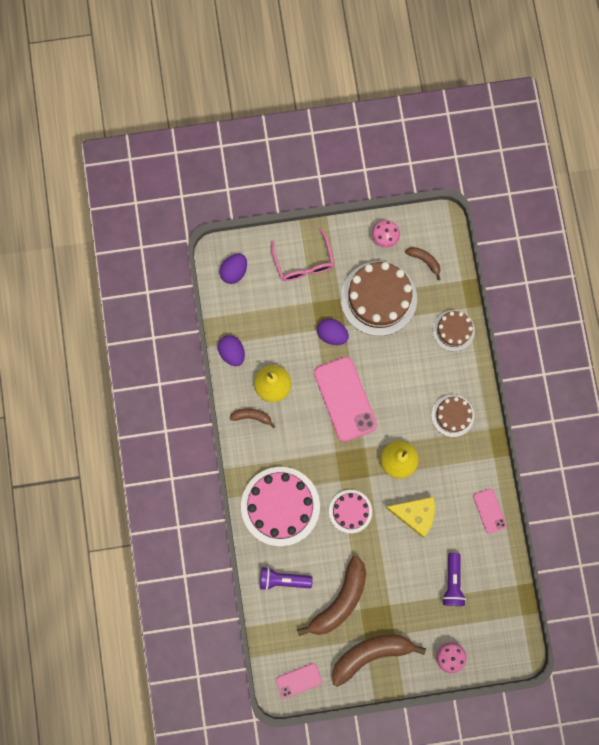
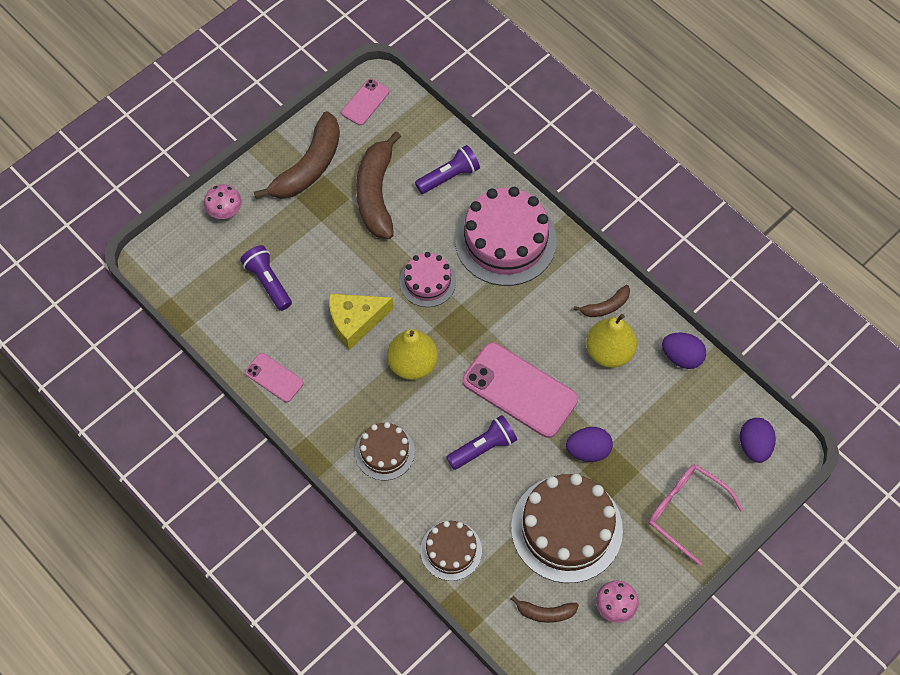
camera: 145 degrees right, 15 degrees down
(392, 378) = (483, 447): none -> purple flashlight

